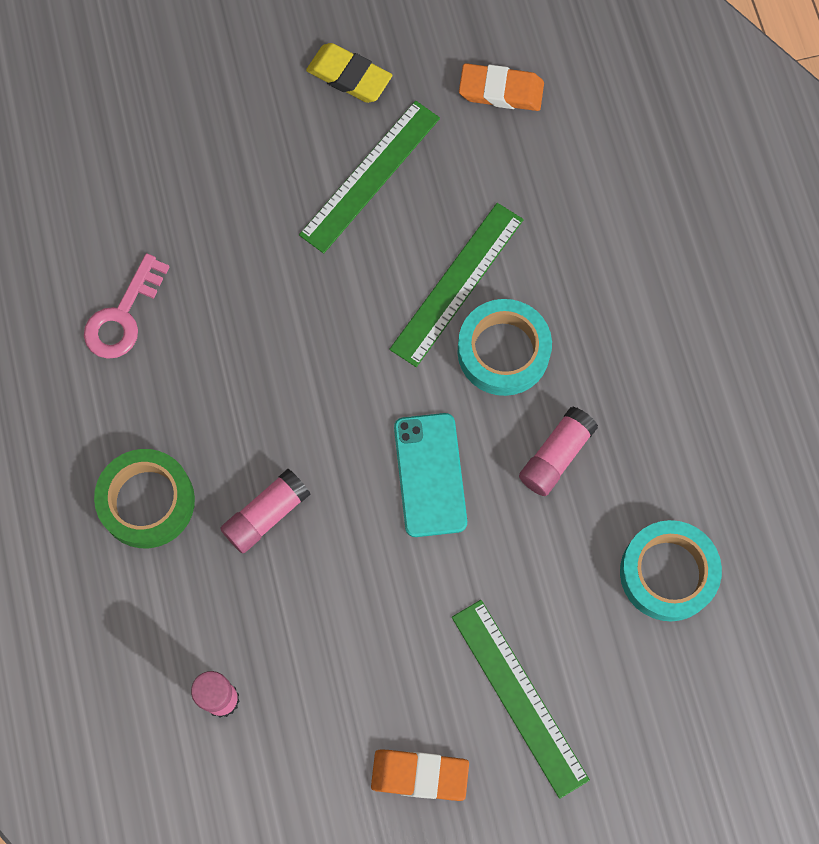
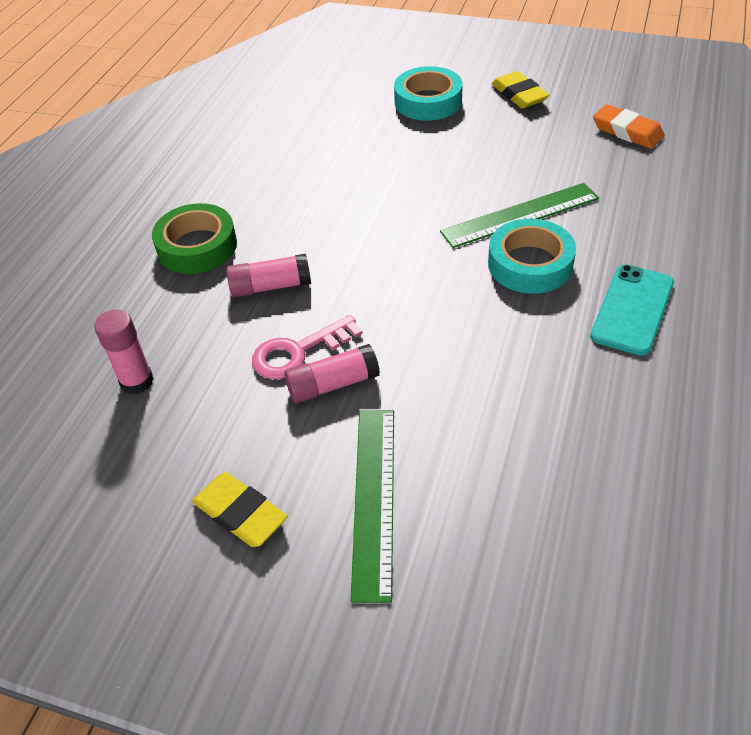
camera: 35 degrees right, 25 degrees down
(123, 316) = (271, 152): pink key -> pink key (298, 352)
(370, 176) = (497, 142): green ruler -> none
(419, 775) = (240, 513): orange eraser -> yellow eraser
(430, 475) = (414, 313): turquoise phone -> turquoise phone (632, 309)
(556, 456) = (530, 343): pink glue stick -> pink glue stick (333, 384)
(668, 573) = (582, 469): turquoise tape -> turquoise tape (428, 101)

